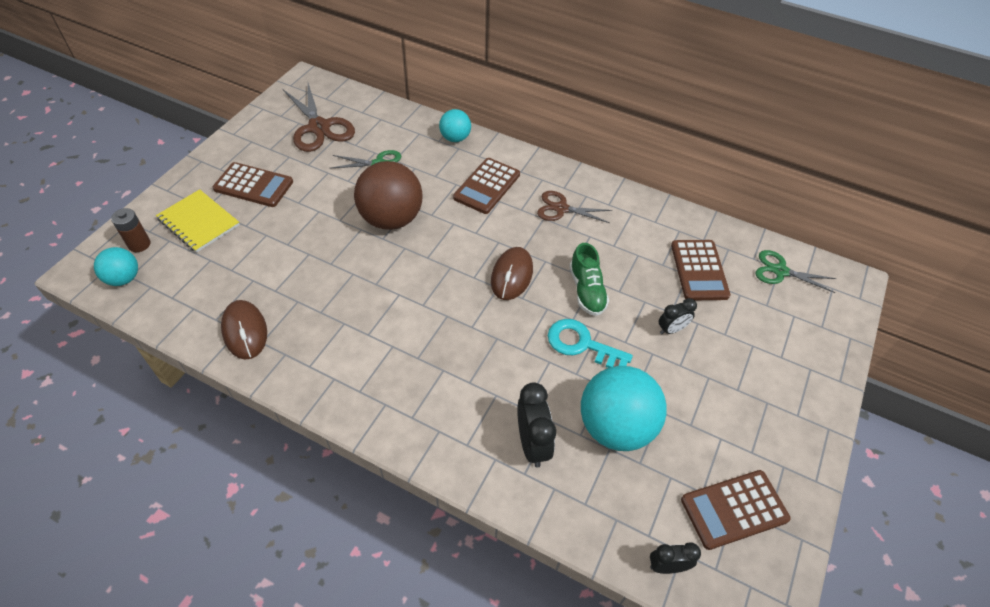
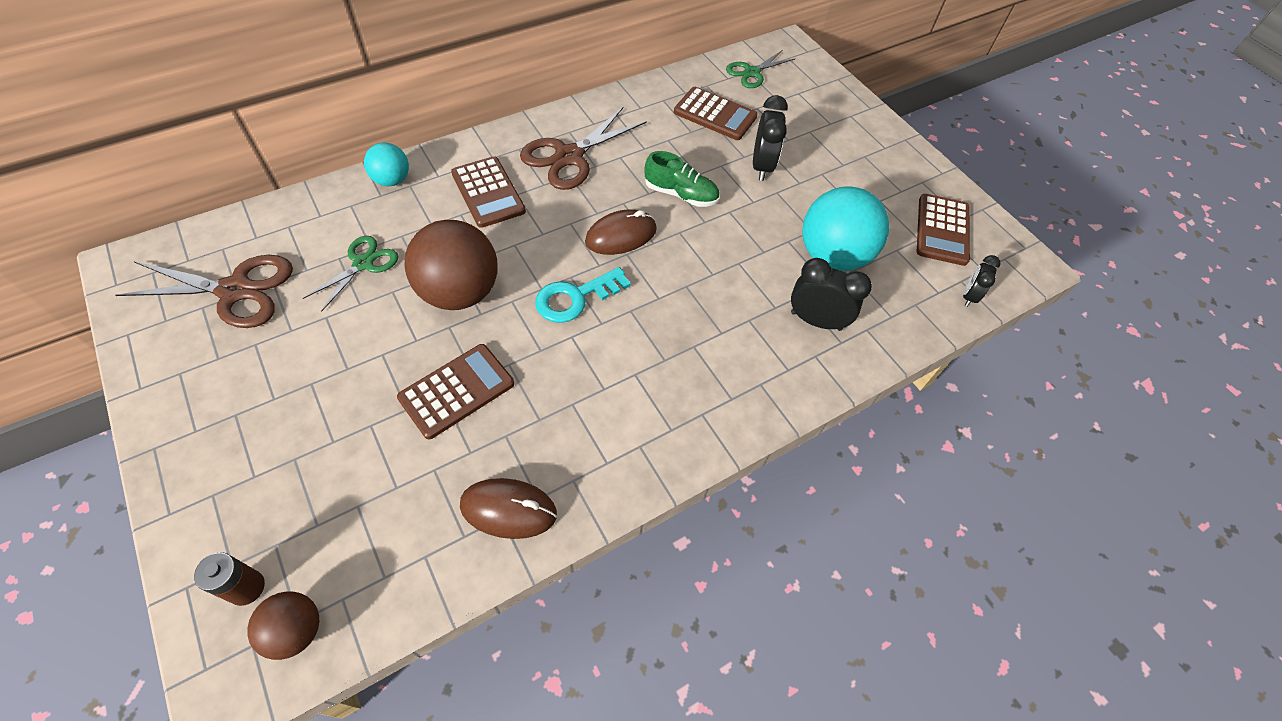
camera: 60 degrees left, 5 degrees up
(124, 278) = (296, 630): turquoise ball -> brown ball
(199, 222) = (275, 494): yellow notebook -> none
(253, 185) = (269, 404): brown calculator -> brown calculator (457, 391)
(511, 275) = (621, 236): brown mouse -> brown mouse turned 75 degrees counterclockwise
(561, 208) = (569, 156): brown scissors -> brown scissors, size x1.61
(582, 344) = (736, 230): turquoise key -> turquoise key (575, 298)
(671, 329) = (762, 166): black clock -> black clock, size x1.63

